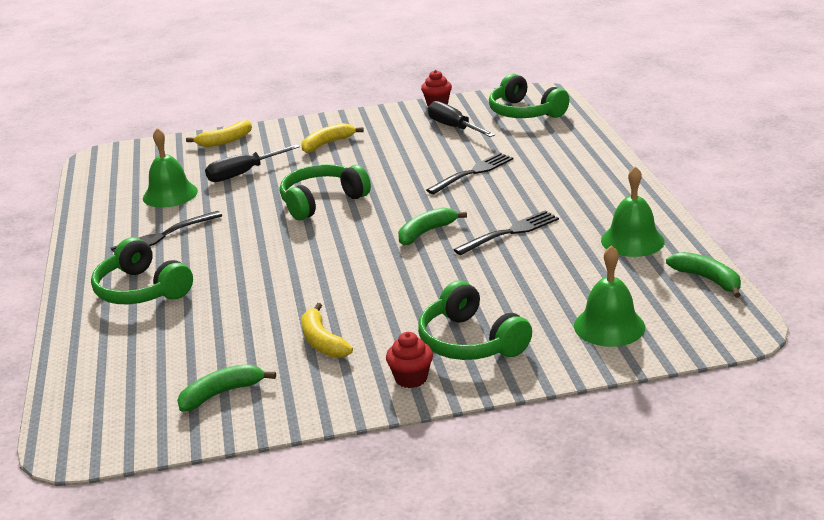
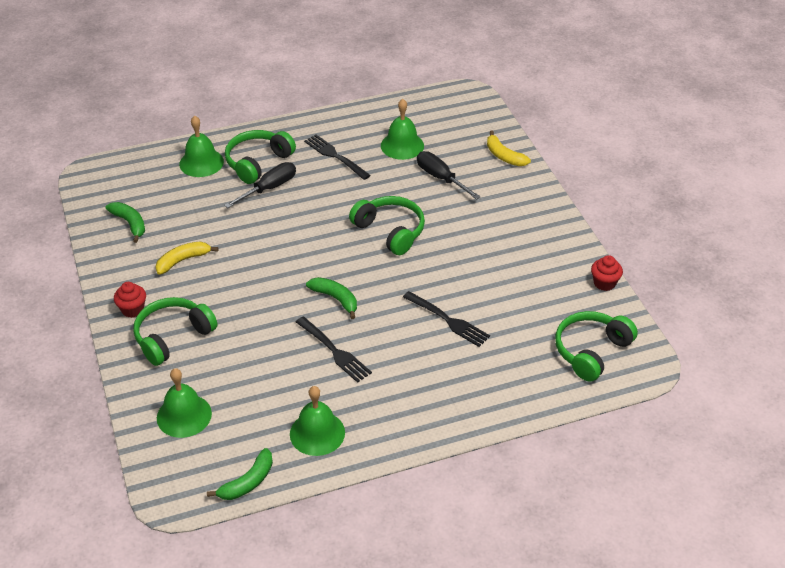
camera: 80 degrees right, 15 degrees up
(112, 336) = (201, 162): none -> green bell
(327, 144) = (503, 219): yellow banana -> none
(454, 127) = (547, 300): black screwdriver -> black screwdriver (269, 188)

